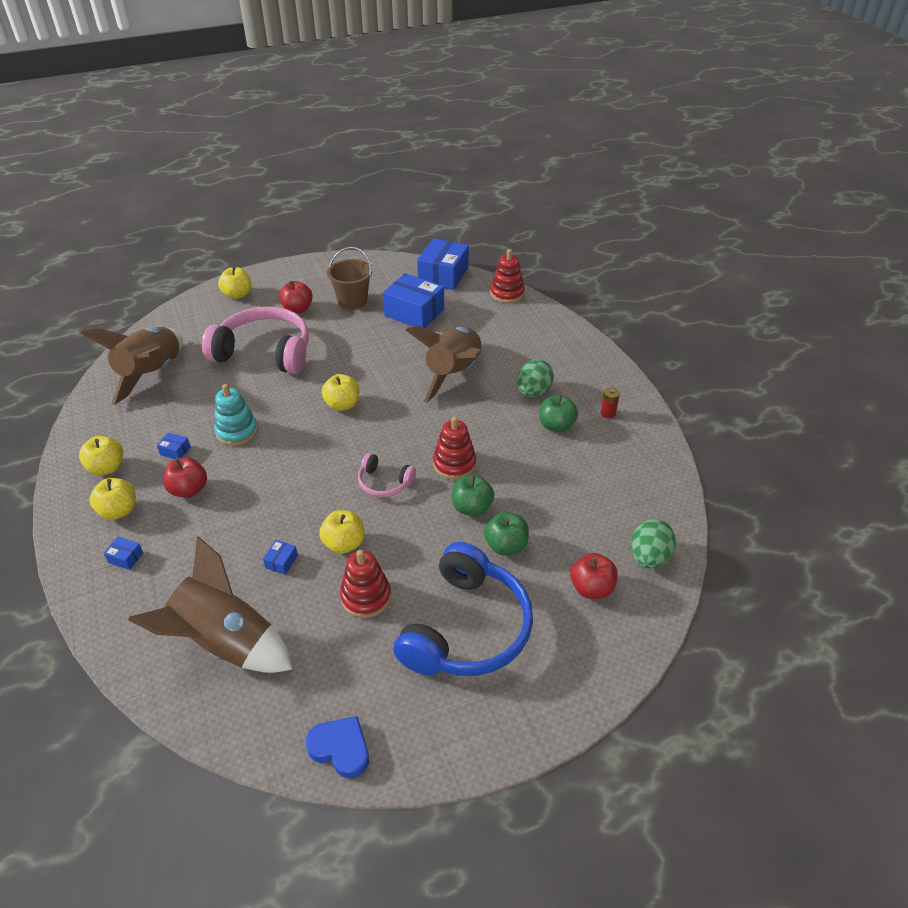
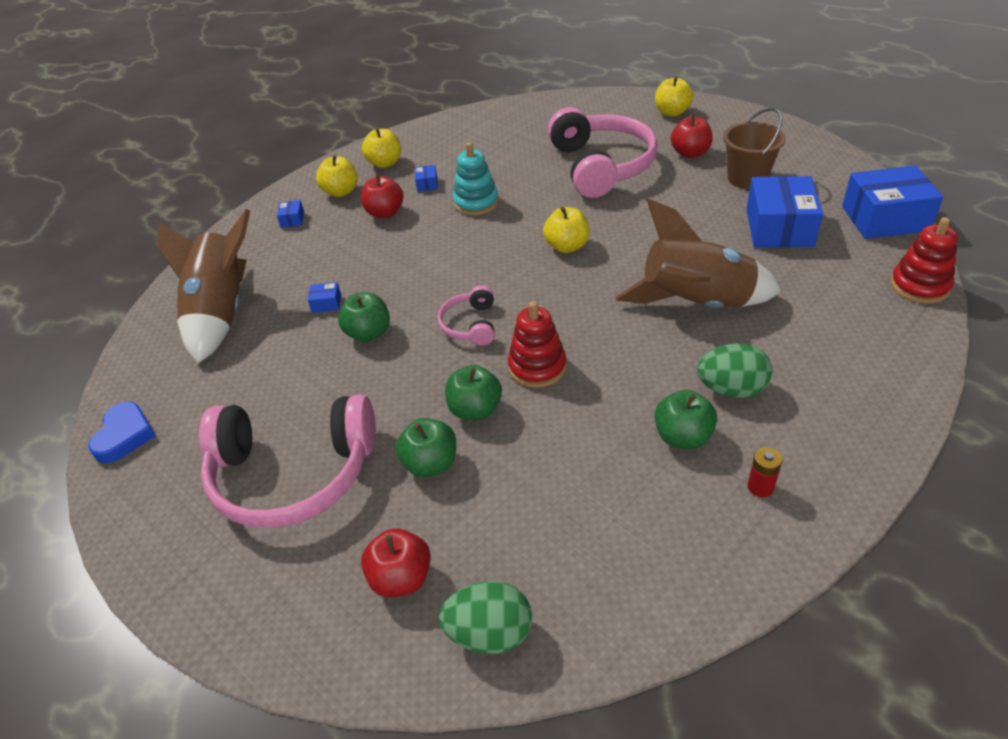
camera: 70 degrees right, 0 degrees up
(152, 374) = (513, 127): brown rocket -> none
(344, 543) = (369, 333): yellow apple -> green apple
(366, 597) = (306, 378): red stacking toy -> none
(467, 628) = (293, 474): blue headphones -> pink headphones

